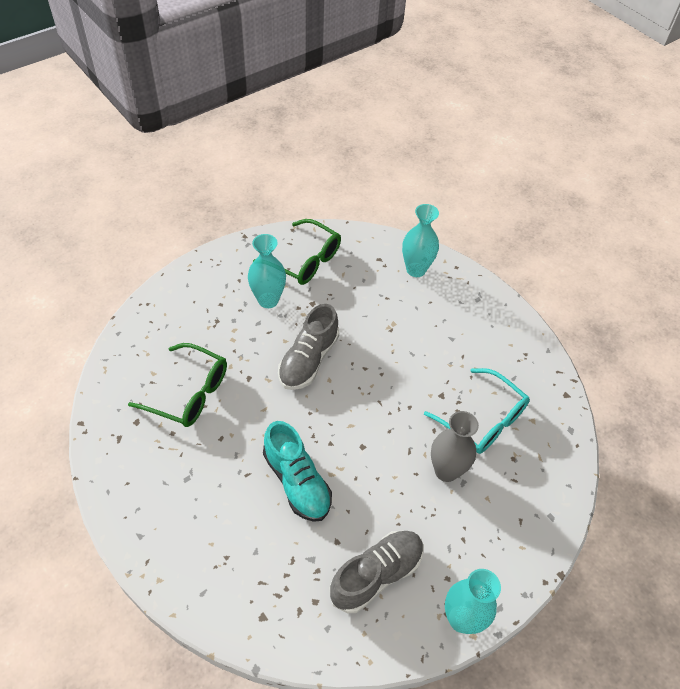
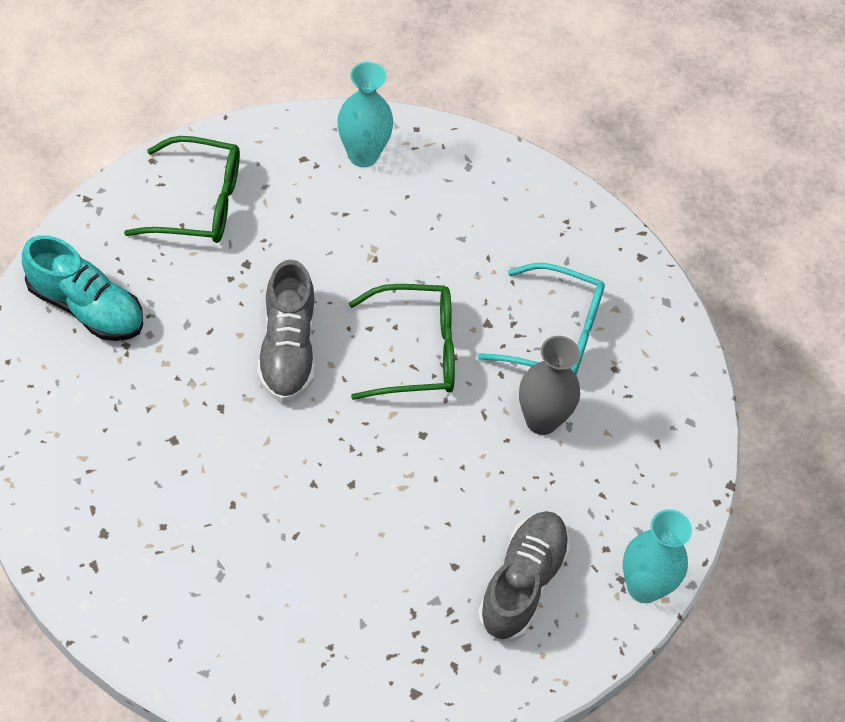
camera: 30 degrees left, 5 degrees up
(189, 393) = (152, 463): green glasses -> green glasses (416, 351)
(268, 300) = (181, 284): turquoise vase -> none
(297, 481) = (364, 516): turquoise shoe -> turquoise shoe (86, 307)

